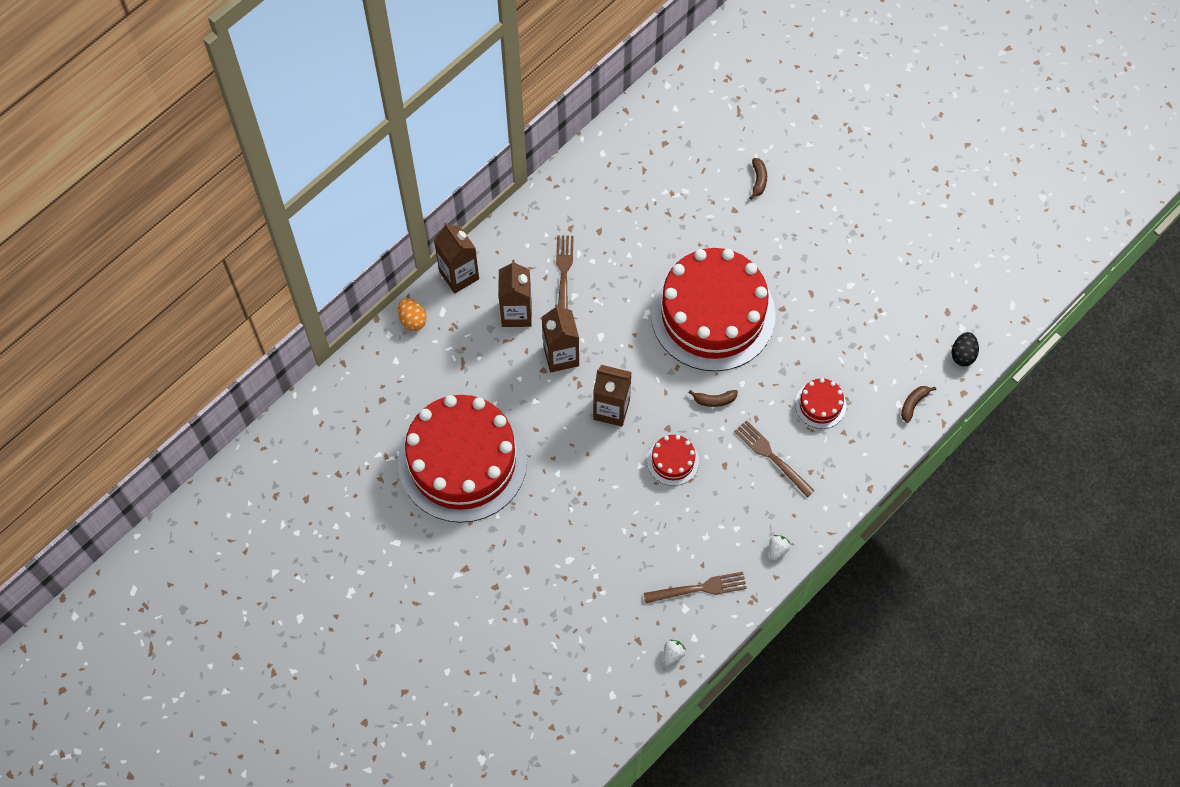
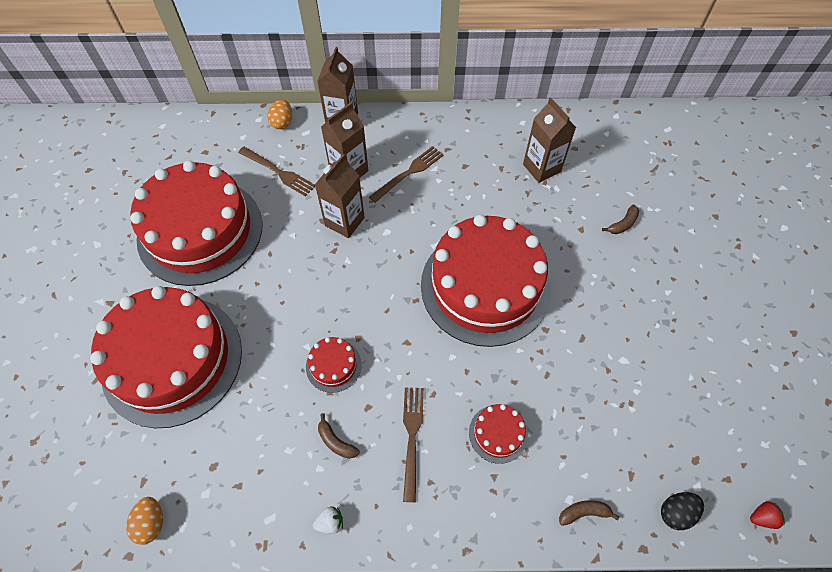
camera: 45 degrees right, 5 degrees down
(561, 559) = (172, 360): none -> red cake
(611, 409) = (335, 287): brown carton -> brown carton (541, 168)
(673, 654) = (151, 523): white strawberry -> orange egg
(700, 588) = (235, 489): brown fork -> brown fork (279, 172)
(714, 400) = (416, 349): brown banana -> brown banana (336, 442)
(1010, 313) = (762, 517): none -> red strawberry

